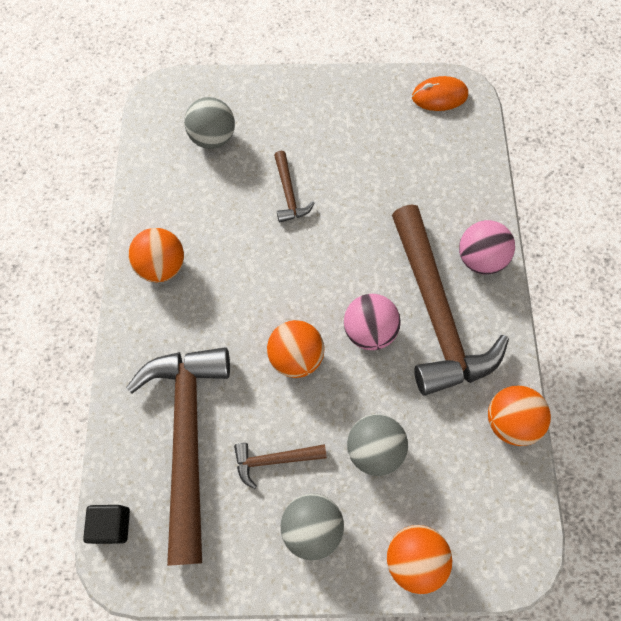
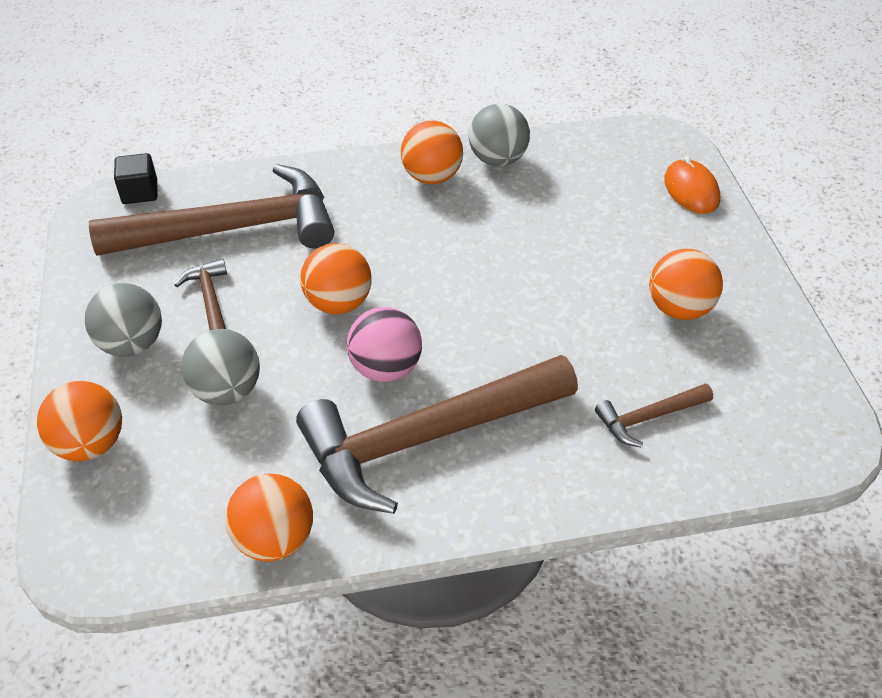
camera: 80 degrees right, 20 degrees down
(213, 138) = (619, 188): grey ball -> grey ball (497, 159)
(289, 193) = (564, 266): brown hammer -> brown hammer (649, 417)
(344, 135) = (679, 308): none -> orange ball
(439, 96) = (802, 411): orange mouse -> orange mouse (691, 190)
(480, 259) = (527, 485): pink ball -> none

